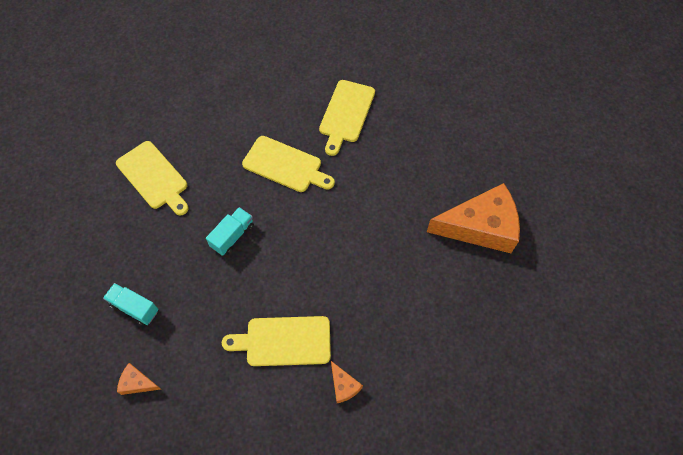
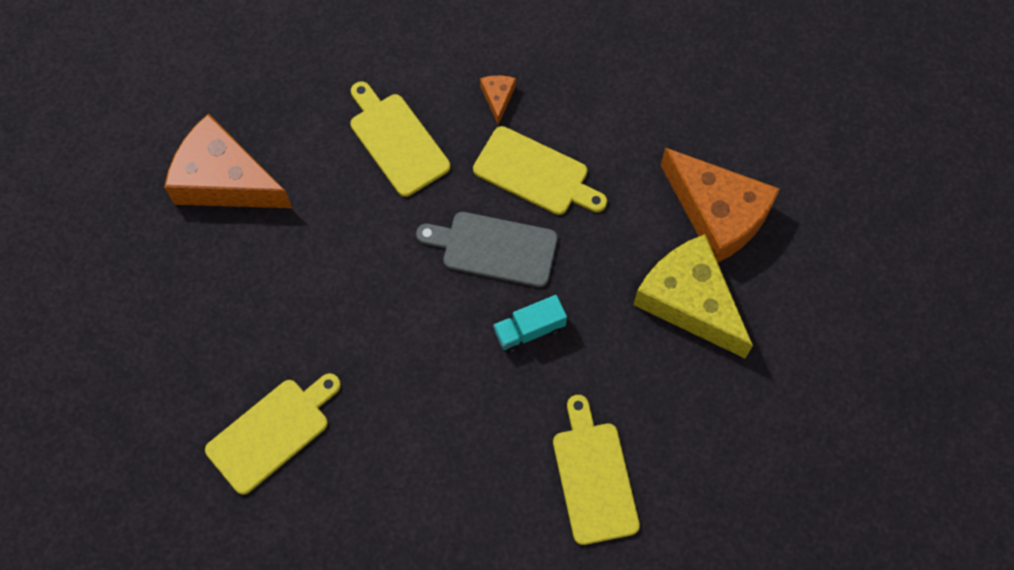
camera: 150 degrees left, 5 degrees up
(134, 307) = (689, 301): turquoise truck -> yellow cheese
(137, 382) = (717, 213): orange cheese -> orange cheese, size x2.41
(283, 274) = (494, 248): none -> grey cutting board
(285, 165) = (406, 395): yellow cutting board -> yellow cutting board (397, 141)

